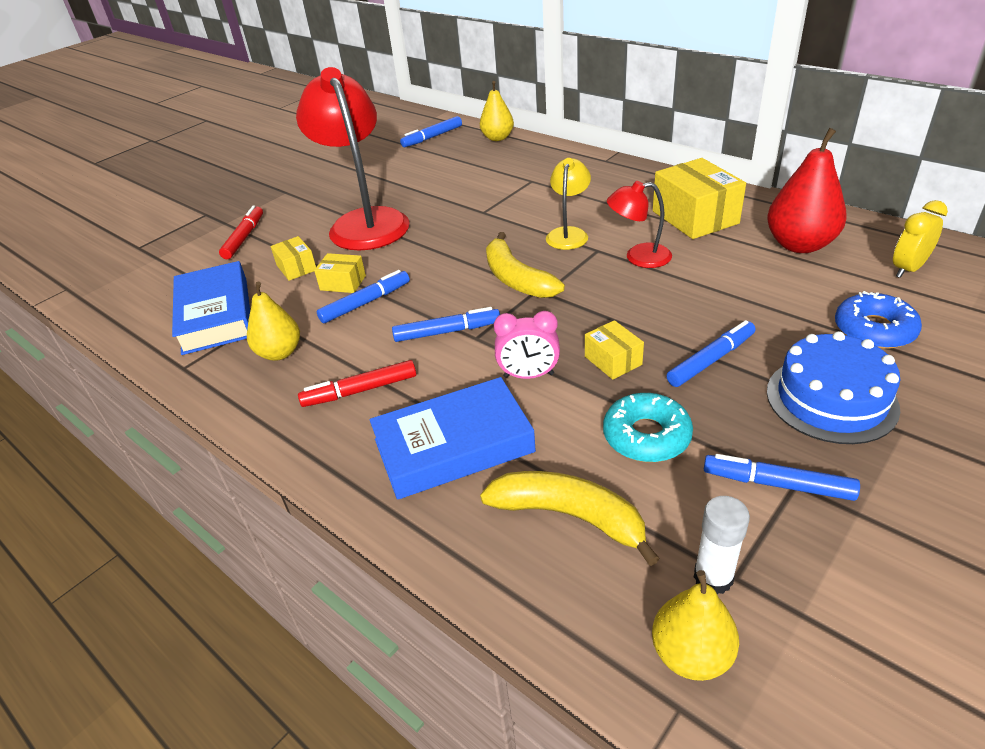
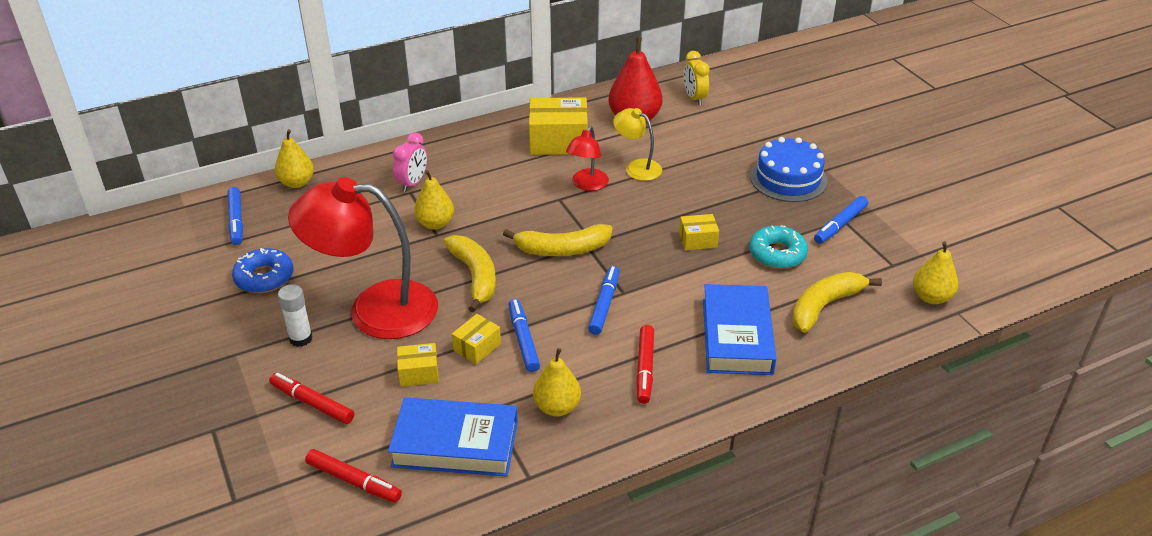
camera: 70 degrees left, 0 degrees up
(164, 285) = (354, 481): none -> red marker
(439, 248) = (475, 276): none -> yellow banana
(497, 206) = (435, 224): none -> yellow pear
(528, 375) = (687, 281): pink clock -> pink clock (412, 183)
(568, 234) = (522, 203): yellow lamp -> yellow lamp (637, 167)
(711, 360) = (726, 203): blue marker -> none
(713, 577) = (890, 272): white glue stick -> white glue stick (301, 338)
(874, 330) = (741, 137): blue donut -> blue donut (264, 277)

